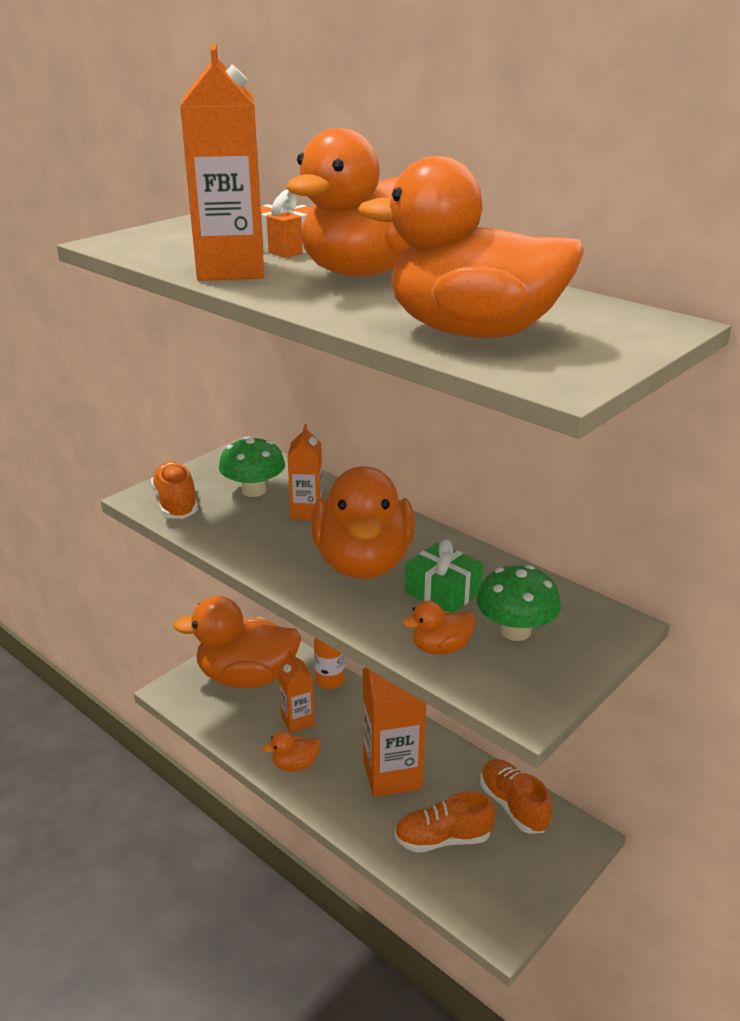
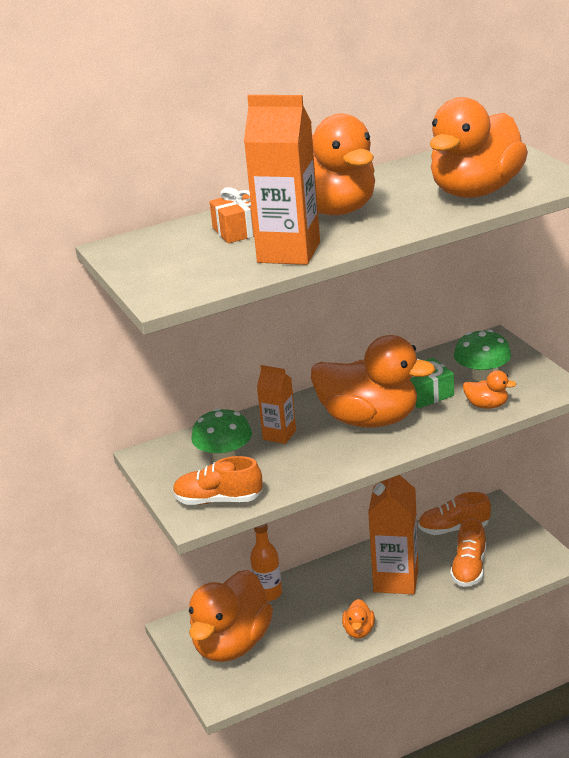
camera: 65 degrees left, 0 degrees up
(297, 721) = (308, 621): orange carton -> none
(440, 648) = (487, 405): orange duck -> orange duck turned 75 degrees counterclockwise

